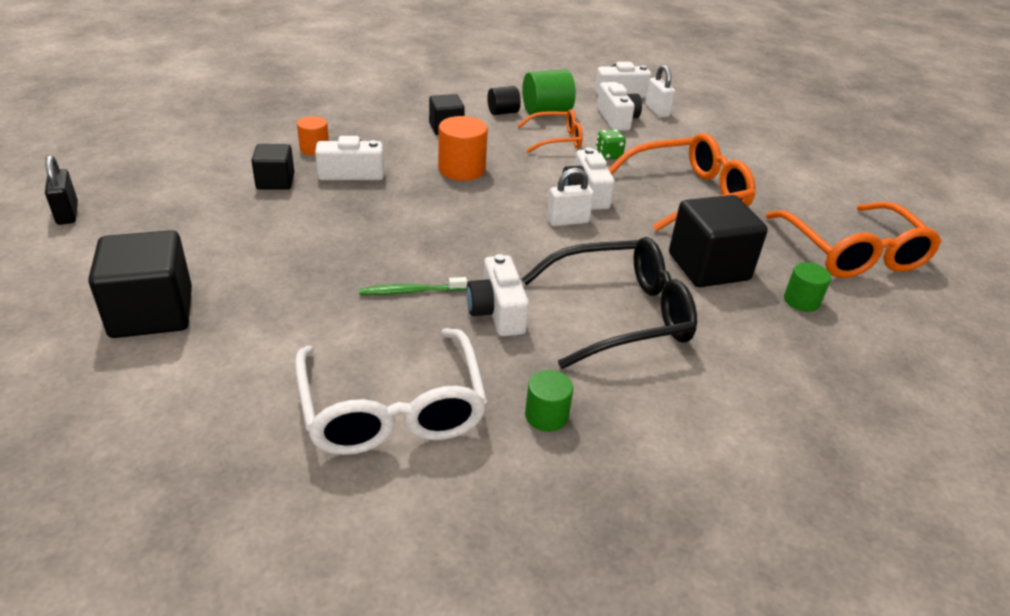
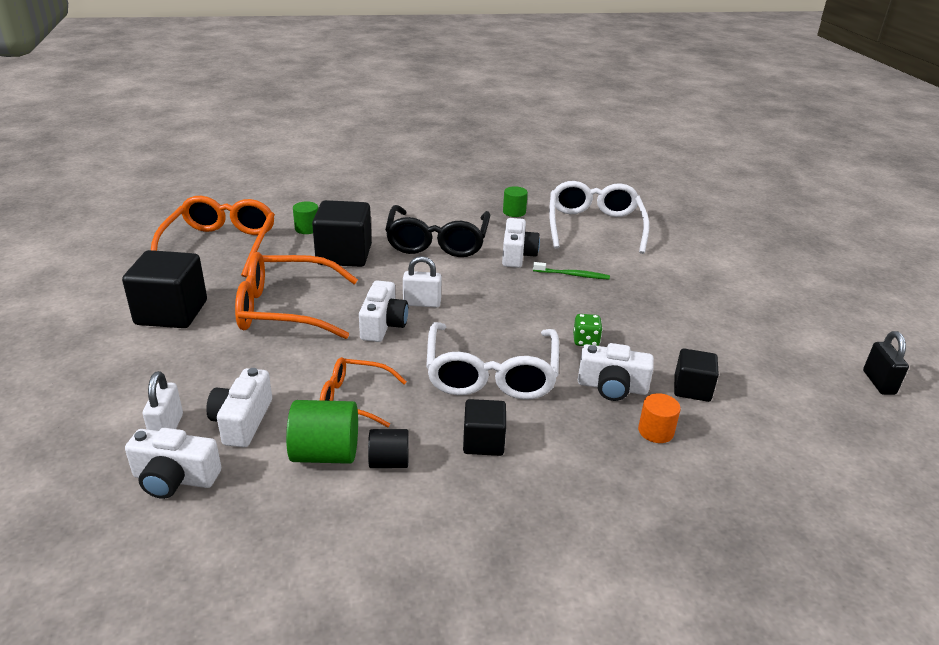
camera: 160 degrees left, 5 degrees down
(152, 313) = (750, 290): black cube -> black cube (171, 313)
(461, 169) = (491, 373): orange cylinder -> white glasses
(608, 155) = (315, 365): green dice -> green dice (585, 341)
(619, 314) = (437, 241): black glasses -> black glasses turned 90 degrees counterclockwise

